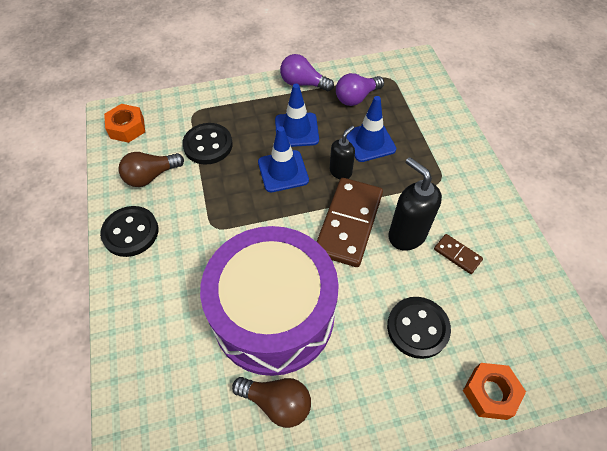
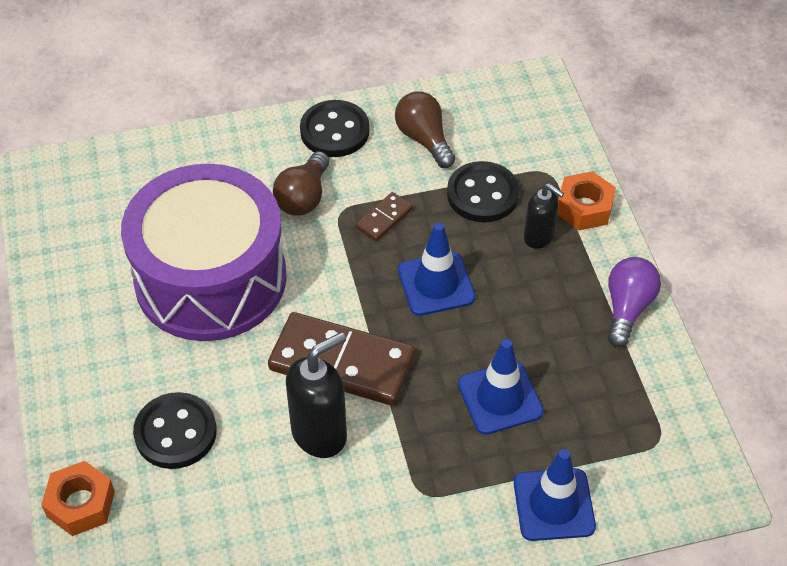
camera: 90 degrees right, 5 degrees down
(127, 128) = (510, 103): orange nut -> orange nut (584, 207)
(277, 402) = (104, 284): brown light bulb -> brown light bulb (303, 197)
(296, 130) = (519, 300): blue traffic cone -> blue traffic cone (554, 505)
(340, 172) = (436, 356): black soap dispenser -> black soap dispenser (539, 237)
(356, 98) = (601, 385): purple light bulb -> none
(457, 255) = (283, 496): brown domino -> brown domino (384, 218)

